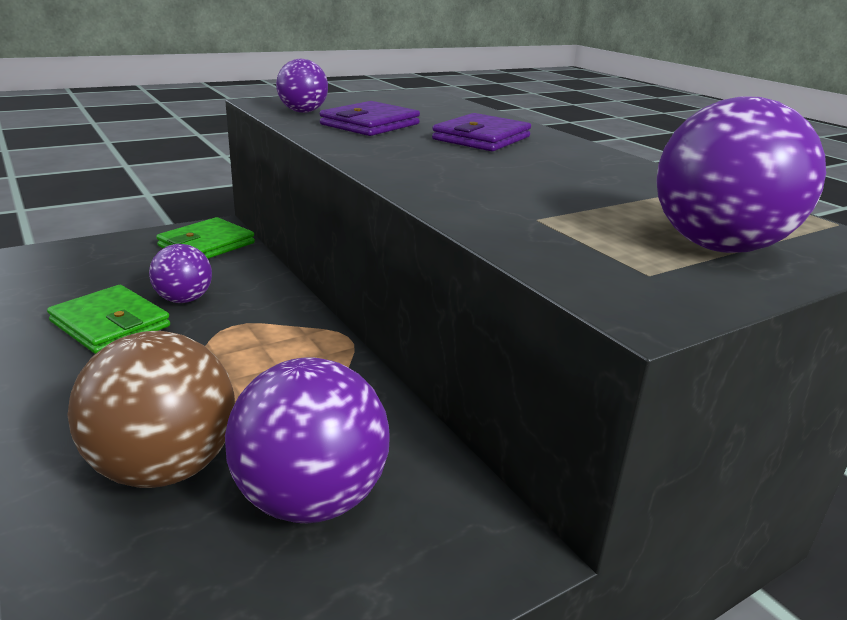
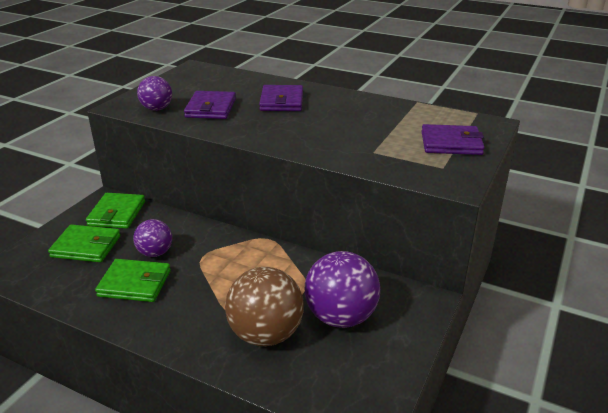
camera: 30 degrees left, 5 degrees up
(124, 265) = (86, 246): none -> green wallet
(717, 247) = (451, 143): purple ball -> purple wallet

